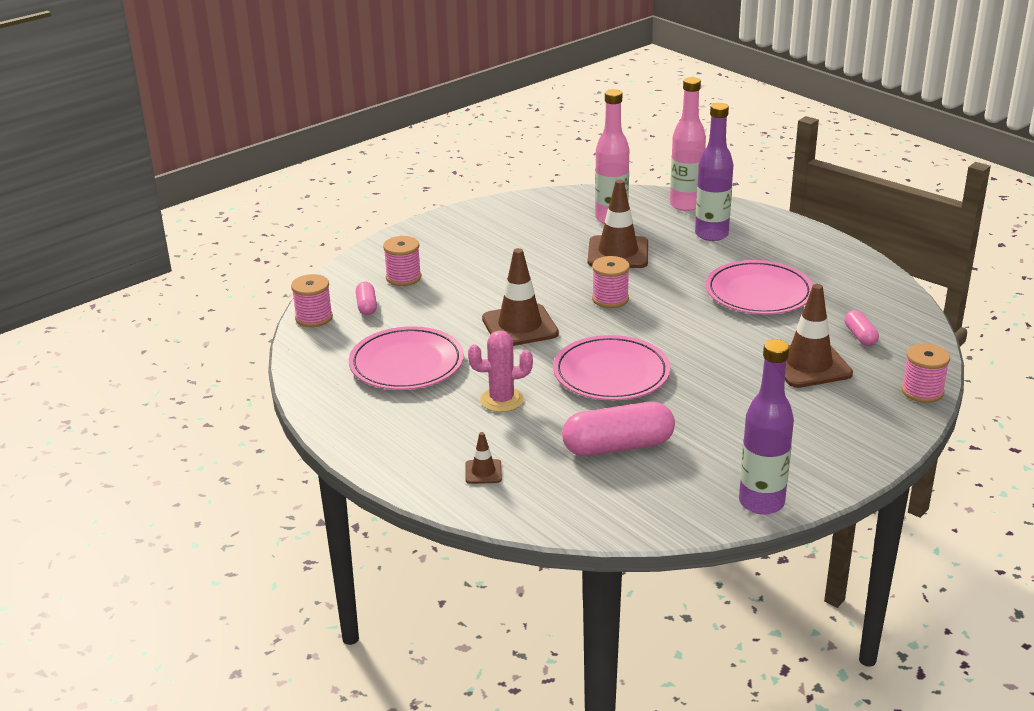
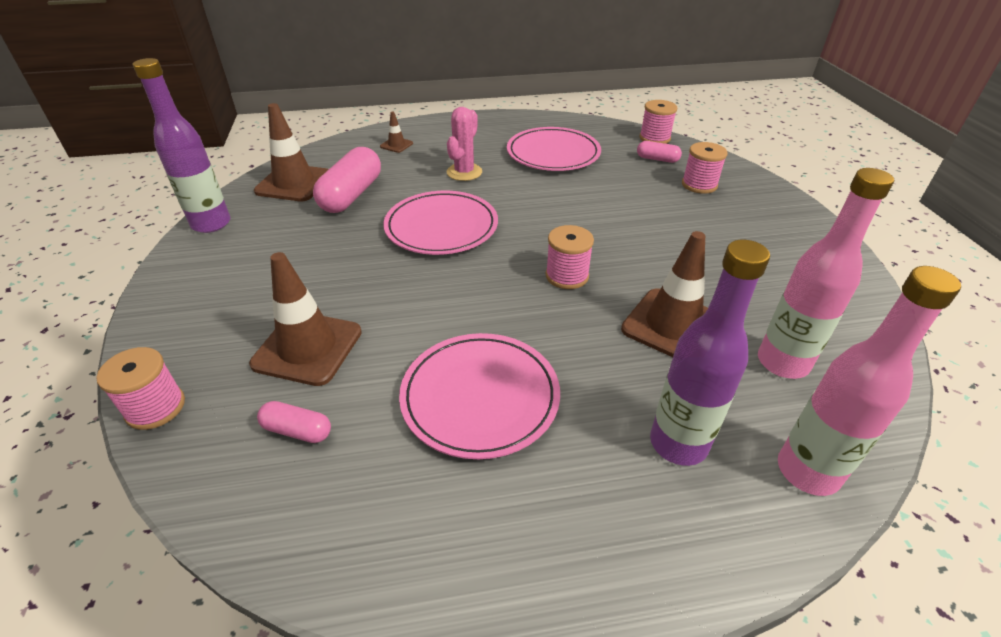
camera: 120 degrees right, 10 degrees up
(520, 326) = (562, 211): brown traffic cone -> brown traffic cone (294, 183)

